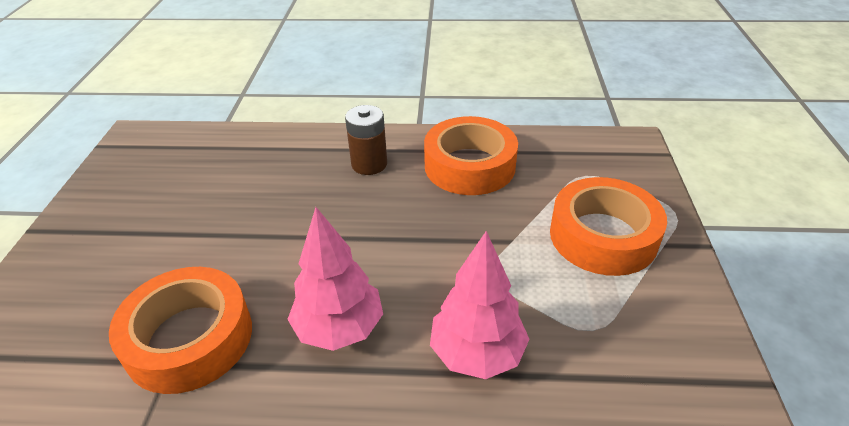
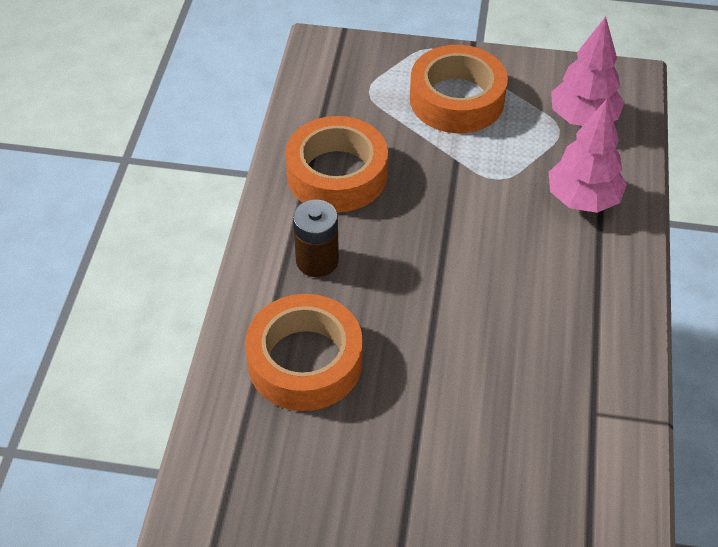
camera: 85 degrees left, 10 degrees up
(189, 338) = (567, 402): orange tape -> orange tape (305, 361)
(339, 328) = (556, 288): pink tree -> pink tree (583, 119)

